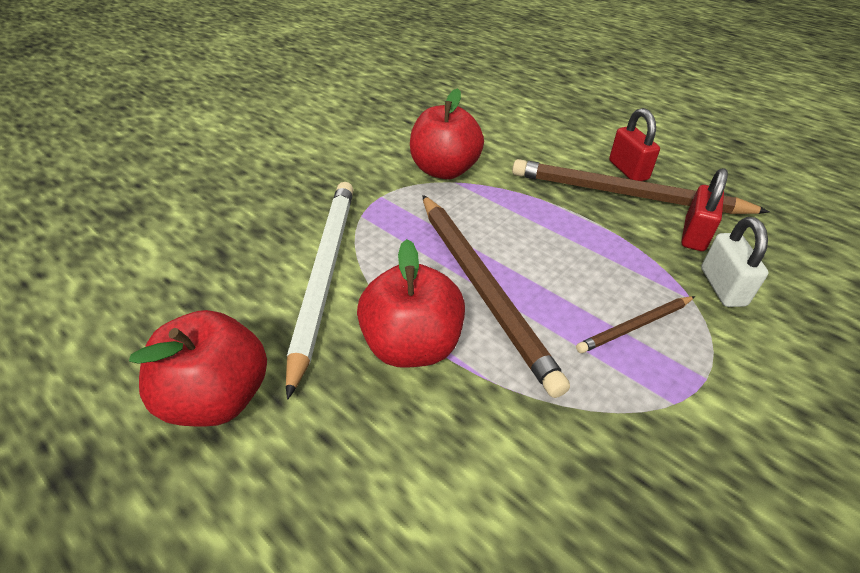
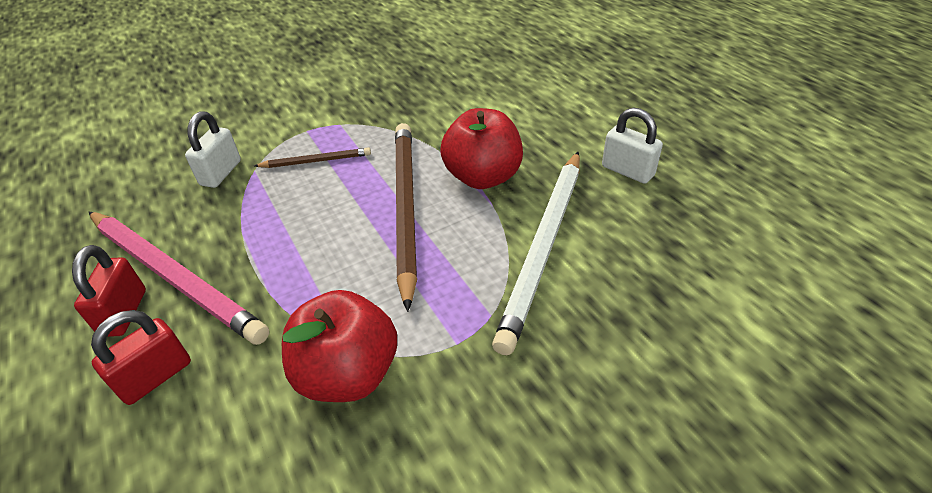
camera: 160 degrees left, 0 degrees up
(219, 397) = (627, 171): red apple -> white padlock
(626, 194) = (174, 276): brown pencil -> pink pencil
(694, 235) = (177, 217): red padlock -> red padlock (156, 377)

